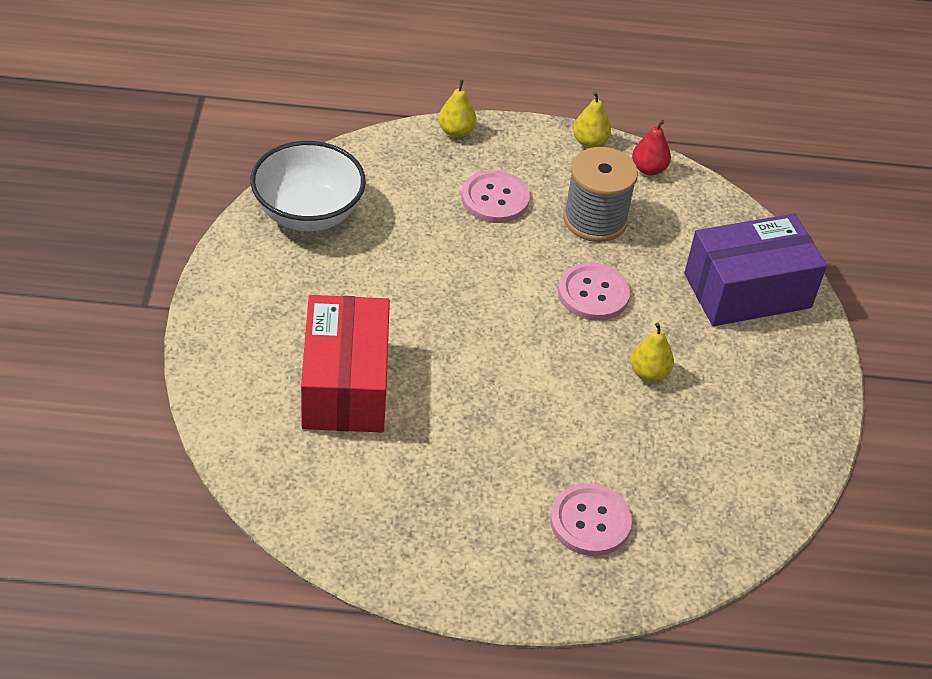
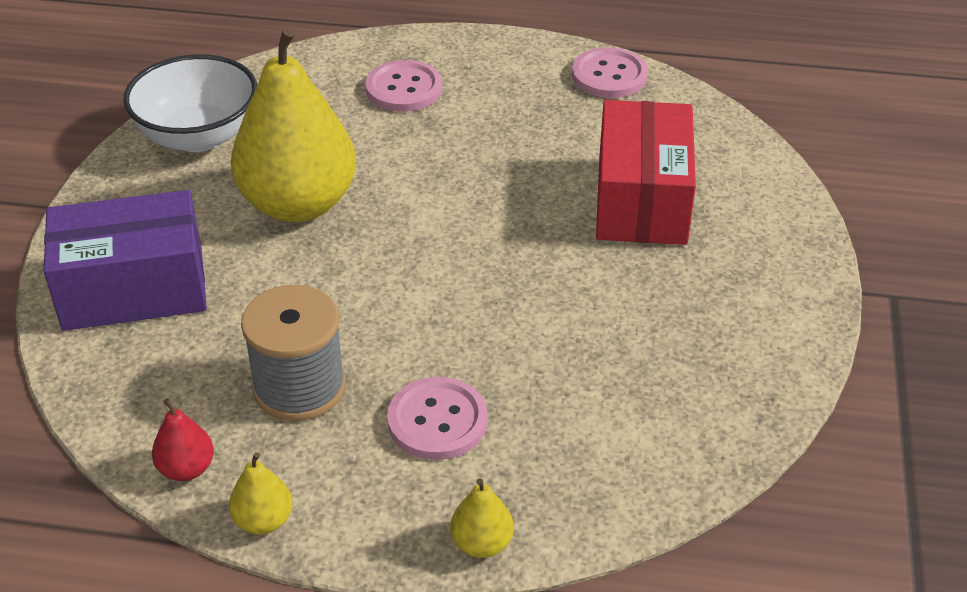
camera: 170 degrees left, 5 degrees down
(308, 213) = (708, 402): white bowl -> white bowl (198, 136)
(593, 294) = (334, 289): pink button -> pink button (609, 76)
(649, 373) = (298, 204): yellow pear -> yellow pear, size x2.47

